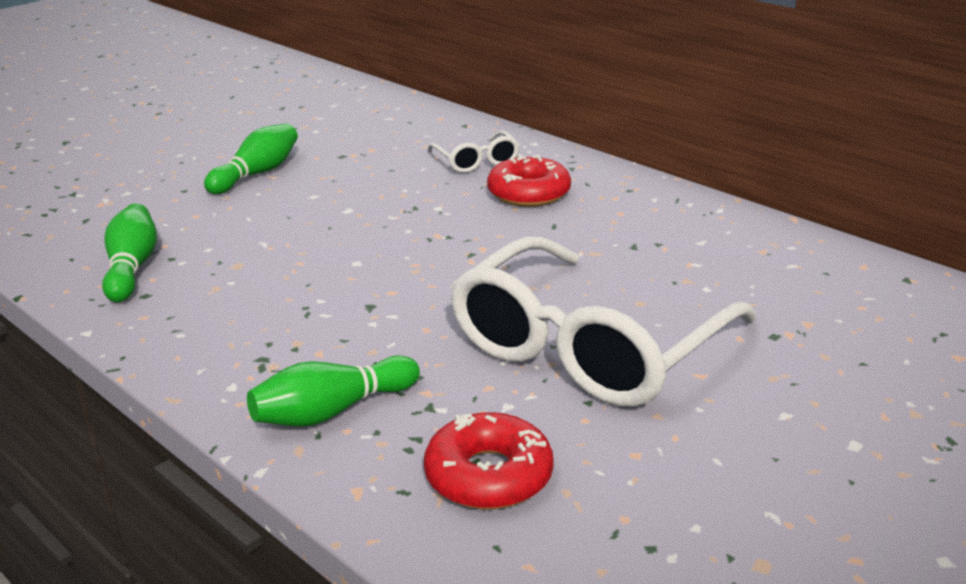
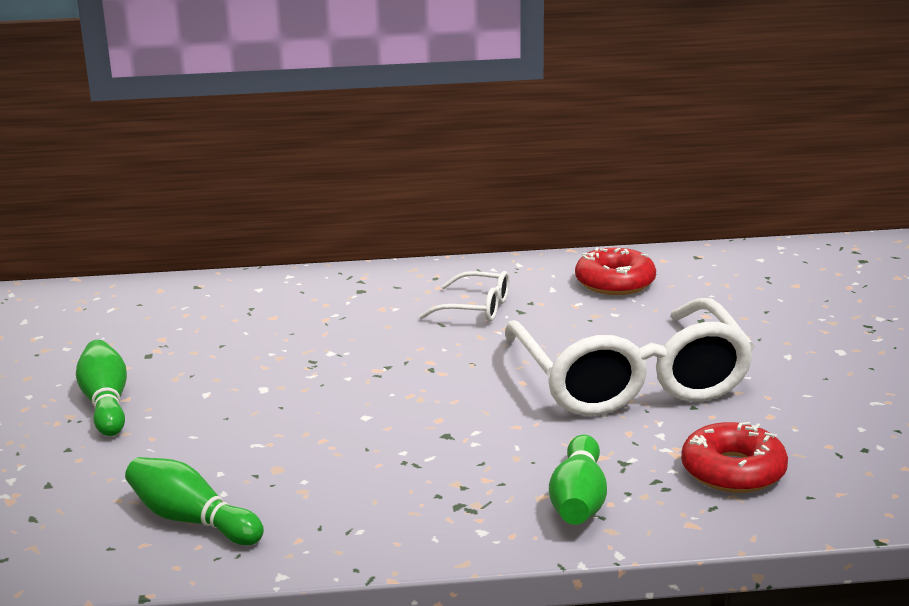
camera: 50 degrees left, 5 degrees down
(476, 161) = (277, 308): white glasses -> white glasses (476, 308)
(529, 193) = (373, 311): red donut -> red donut (615, 282)

